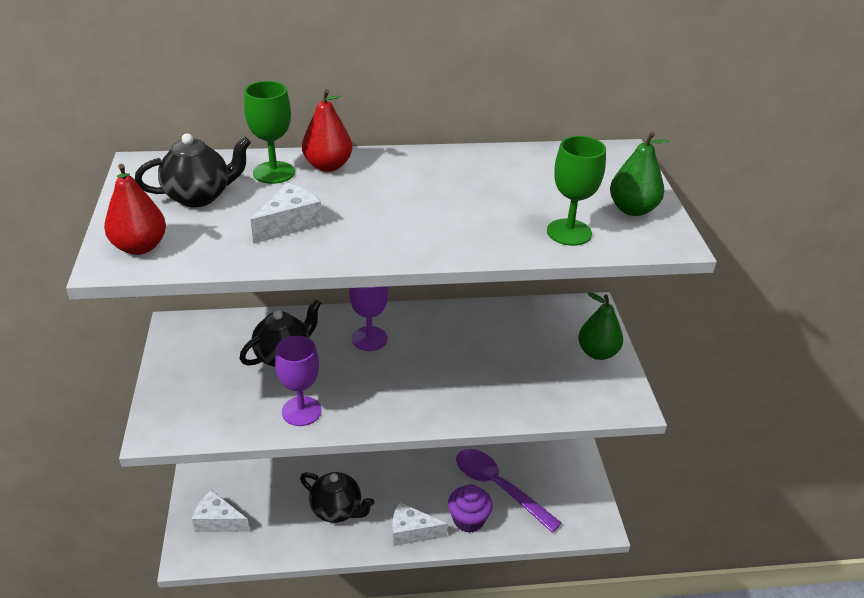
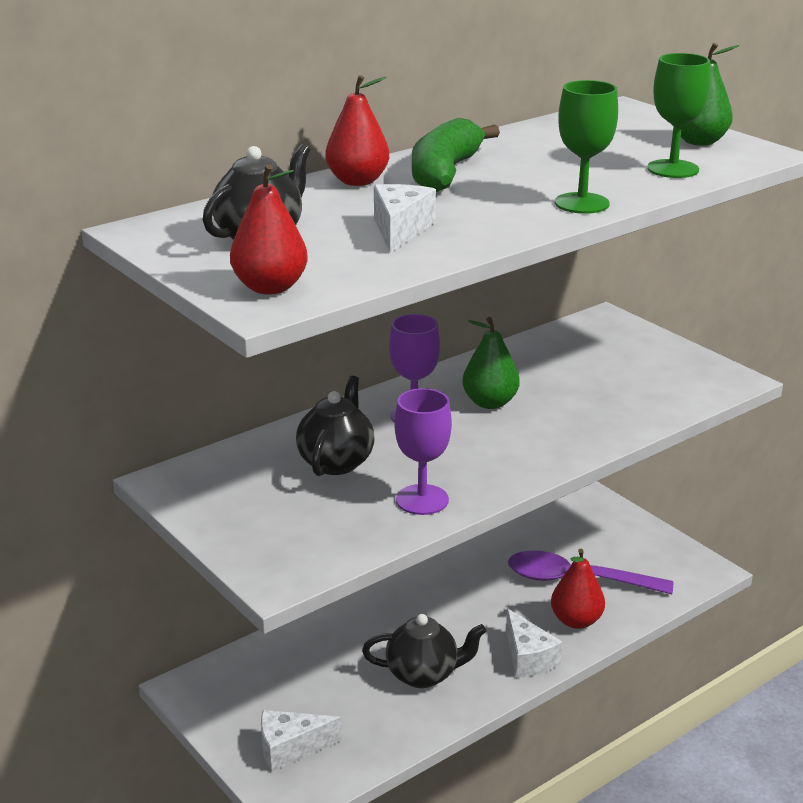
camera: 30 degrees left, 10 degrees down
(273, 172) = (308, 199): green goblet -> green goblet (582, 203)
(396, 177) = (445, 172): none -> green banana
(411, 532) = (528, 658): white cheese -> white cheese turned 90 degrees counterclockwise
(468, 520) = (576, 621): purple cupcake -> red pear
(597, 352) = (656, 351): green pear -> green pear (490, 403)

